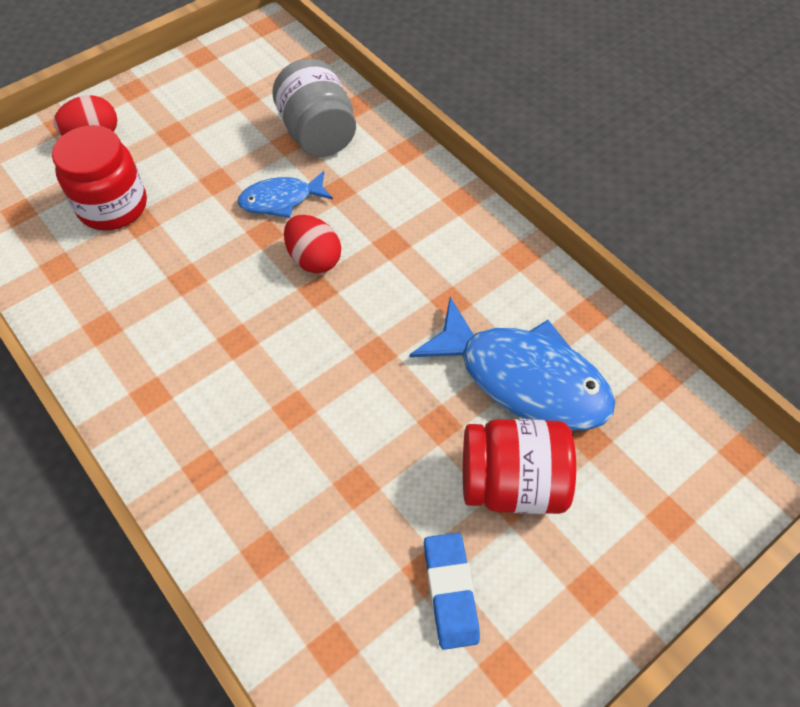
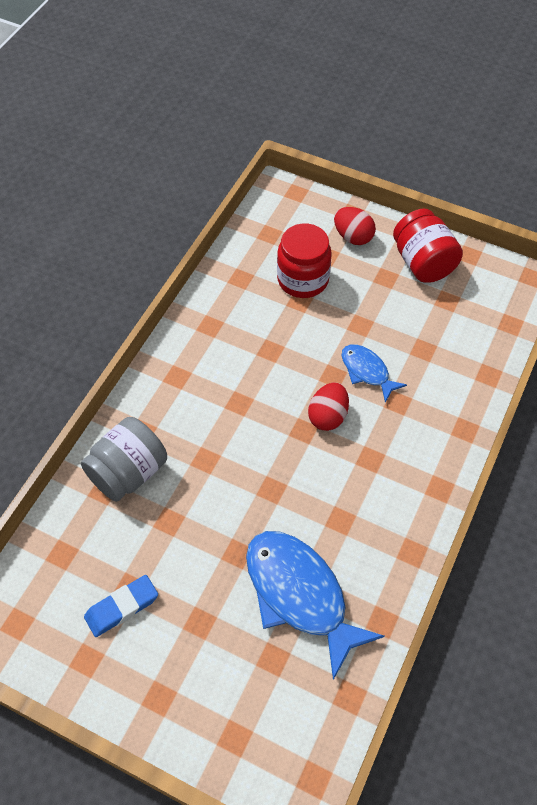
camera: 65 degrees right, 0 degrees up
(318, 134) = (443, 364): grey jar -> grey jar (128, 472)
(512, 483) = (213, 617): red jar -> red jar (423, 263)
(523, 378) = (300, 595): blue fish -> blue fish turned 135 degrees clockwise

